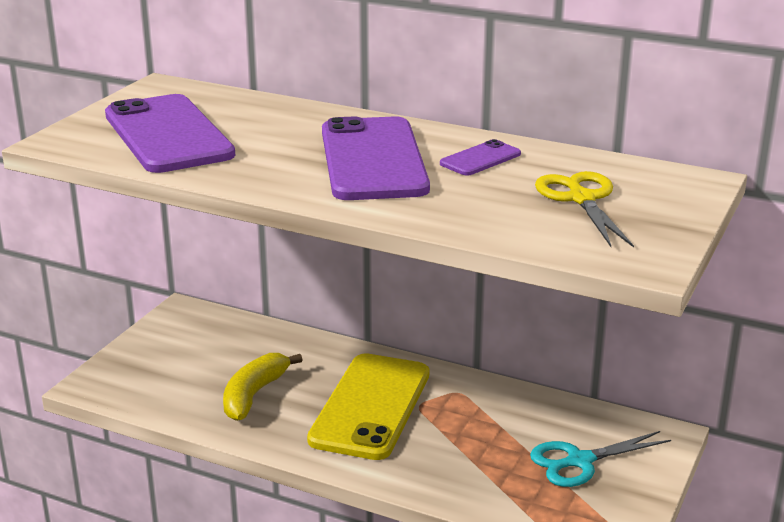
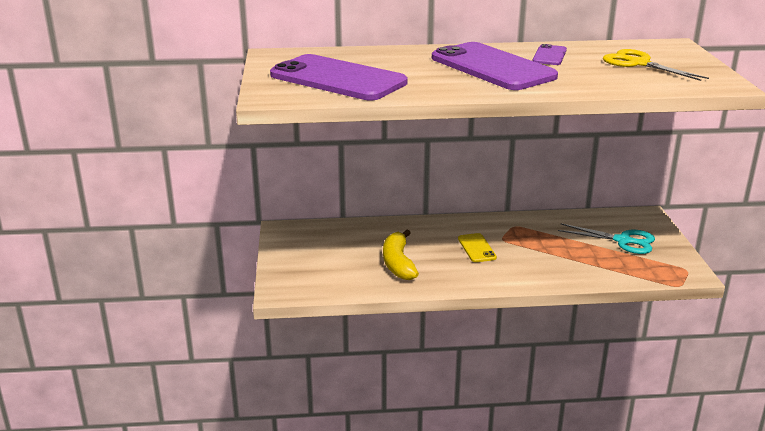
camera: 30 degrees left, 0 degrees up
(371, 406) = (476, 248): yellow phone -> yellow phone, size x0.45
(580, 461) = (623, 241): turquoise scissors -> turquoise scissors turned 105 degrees counterclockwise

